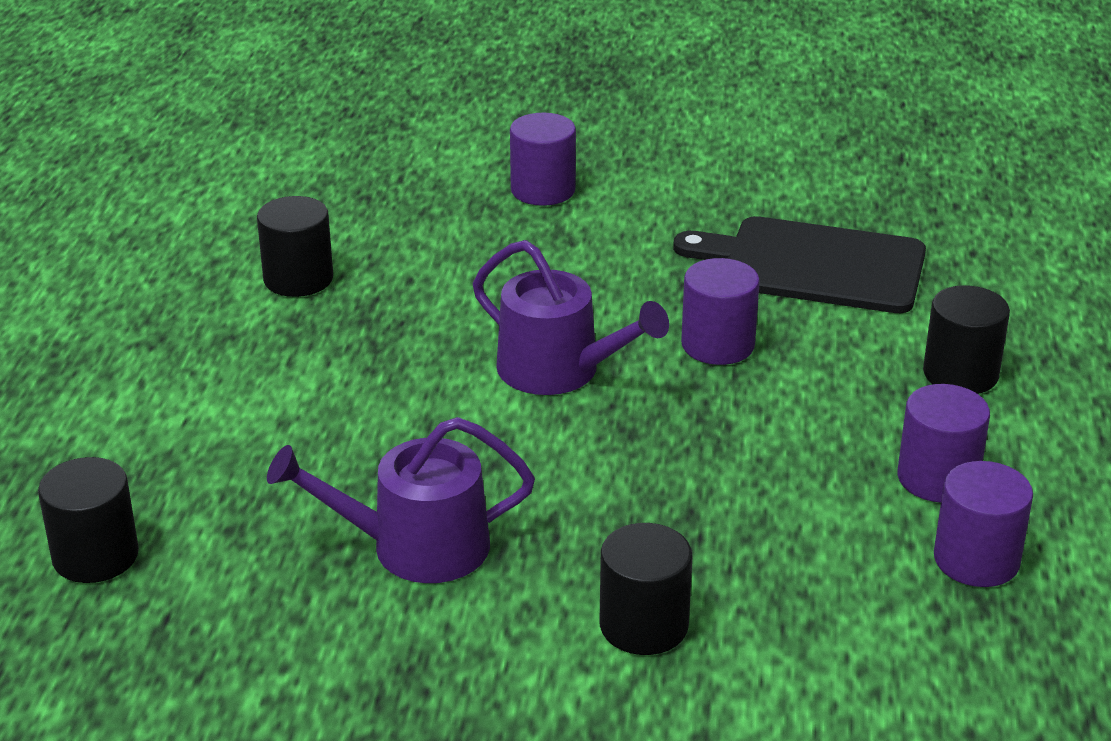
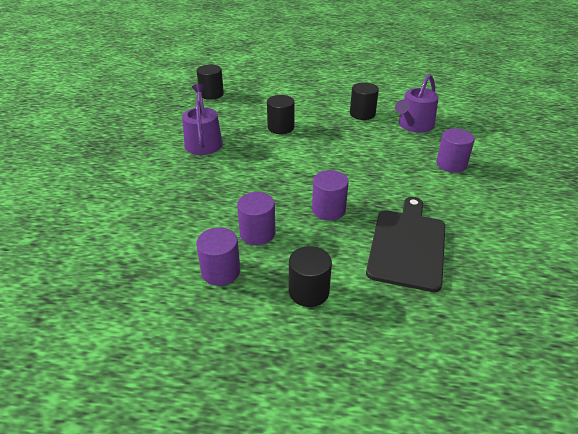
camera: 90 degrees right, 5 degrees up
(559, 370) = (306, 168): purple watering can -> purple watering can (414, 125)
(643, 625) = (149, 185): black cylinder -> black cylinder (281, 127)
(976, 560) = (159, 277): purple cylinder -> purple cylinder (257, 233)

